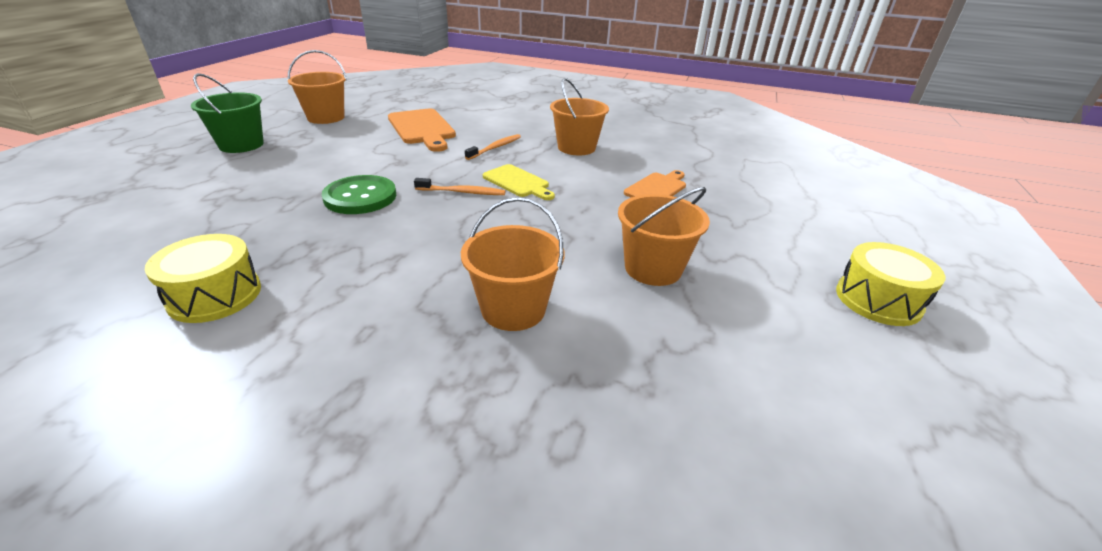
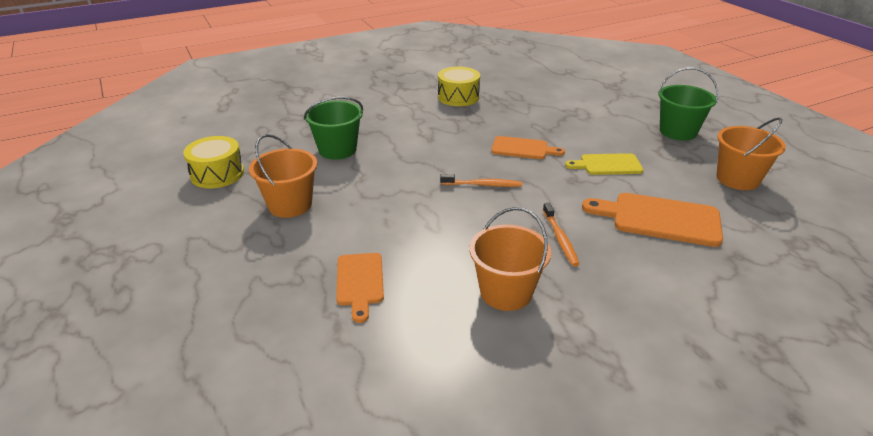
camera: 135 degrees right, 0 degrees up
(360, 197) = (523, 148): green button -> orange cutting board
(462, 192) = (483, 185): orange toothbrush -> orange toothbrush turned 135 degrees counterclockwise
(513, 309) = (337, 150): orange bucket -> green bucket
(518, 182) = (469, 215): yellow cutting board -> yellow cutting board (607, 165)
(878, 300) = (120, 265): yellow drum -> yellow drum (217, 174)

